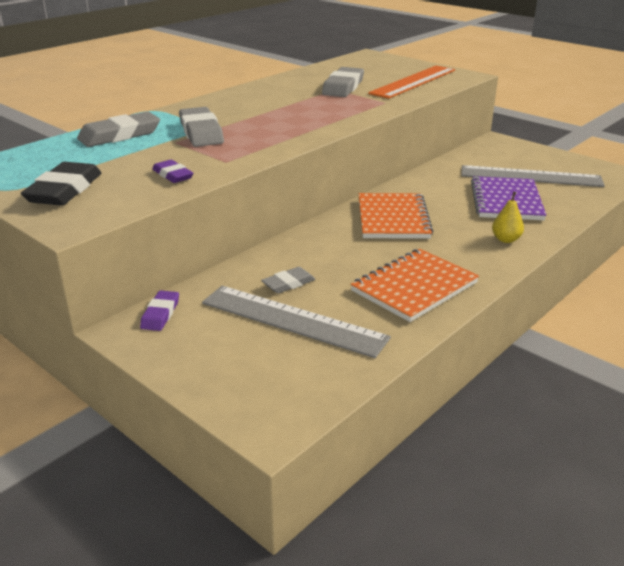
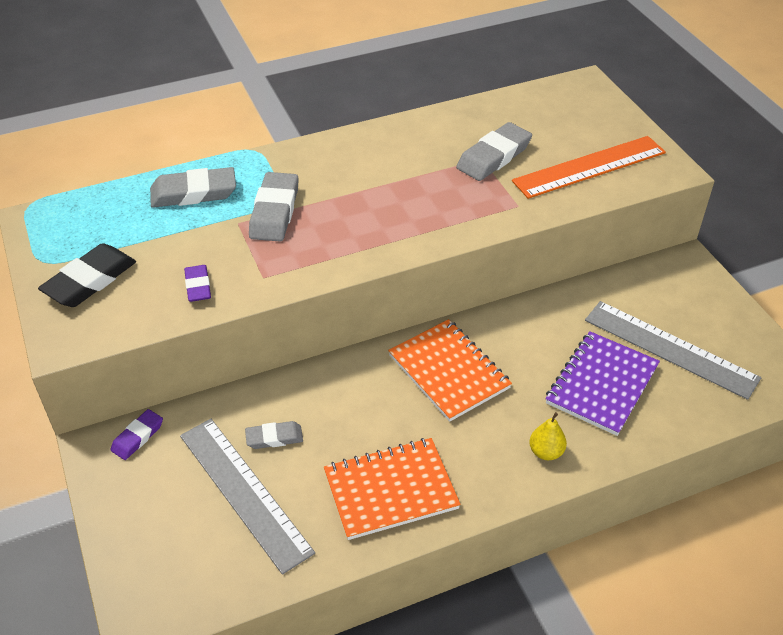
camera: 25 degrees right, 15 degrees up
(393, 218) = (449, 371): orange notebook -> orange notebook turned 60 degrees counterclockwise

